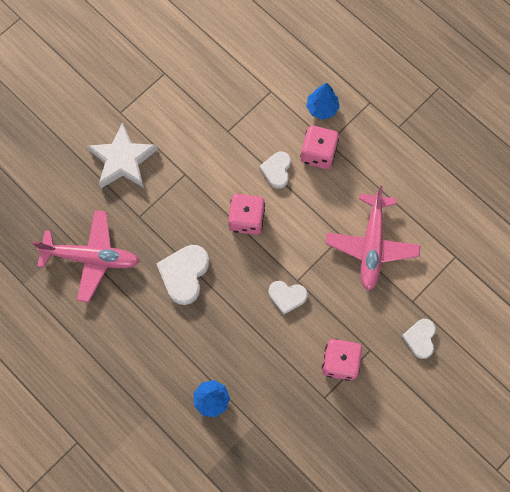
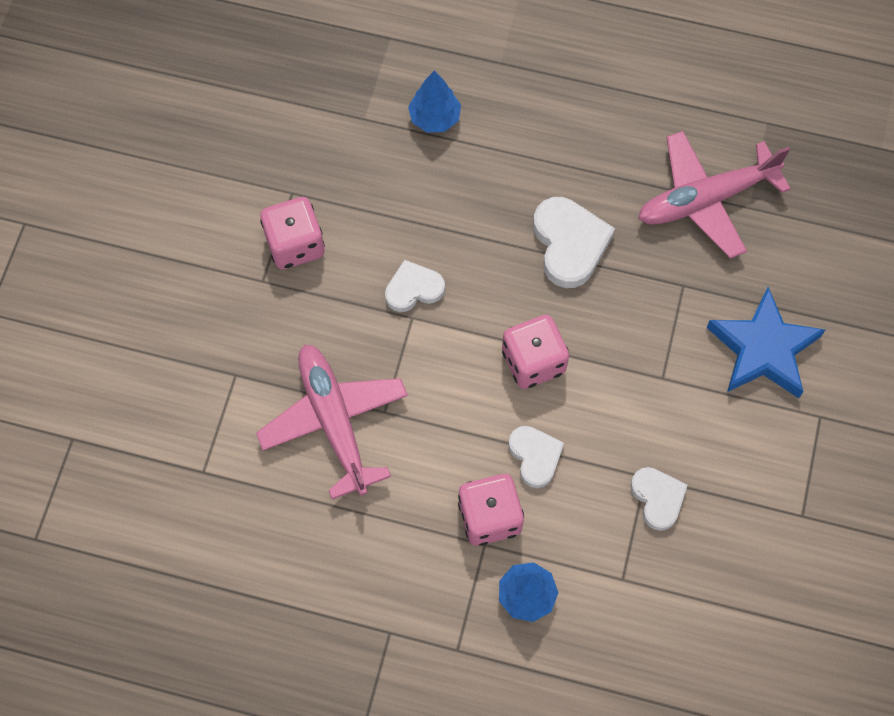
camera: 150 degrees right, 5 degrees down
(123, 160) = (763, 349): white star -> blue star
(420, 338) = (201, 330): white heart -> white heart (657, 498)

